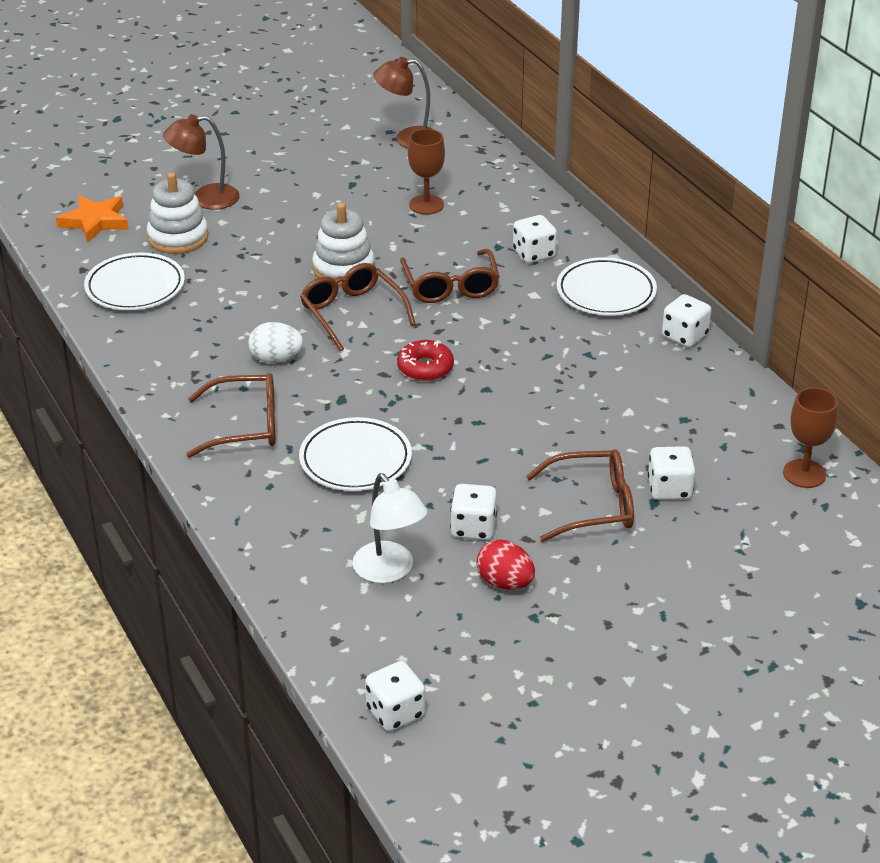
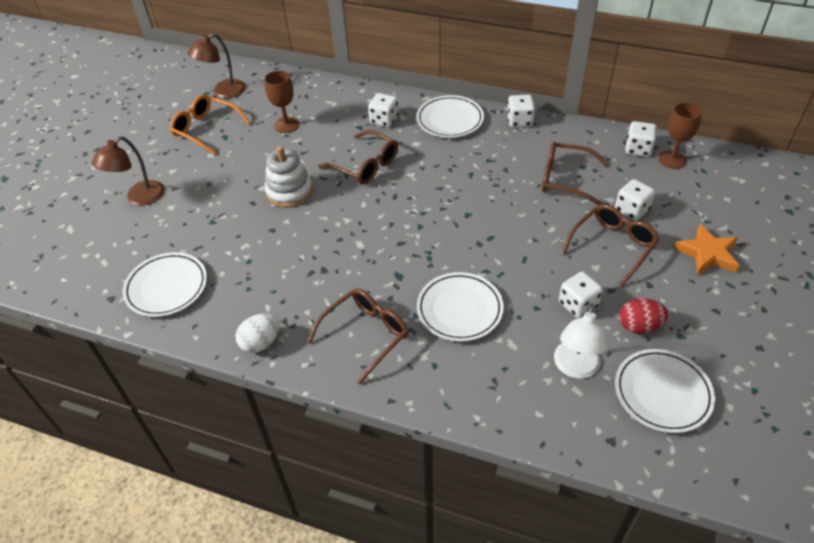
camera: 40 degrees left, 10 degrees up
(95, 222) = (78, 259): orange star -> orange star (707, 253)
(178, 237) = (153, 235): white stacking toy -> none
(276, 359) = (325, 276): white egg -> white egg (261, 342)
(343, 167) = (206, 129): none -> orange glasses
(352, 313) = (331, 216): brown glasses -> brown glasses (565, 179)
(389, 571) = (575, 368): white lamp -> white lamp turned 90 degrees clockwise
(395, 712) = (707, 461): white dice -> white dice (638, 149)
(425, 368) = (418, 223): red donut -> none
(439, 642) = (662, 393): none -> white plate

